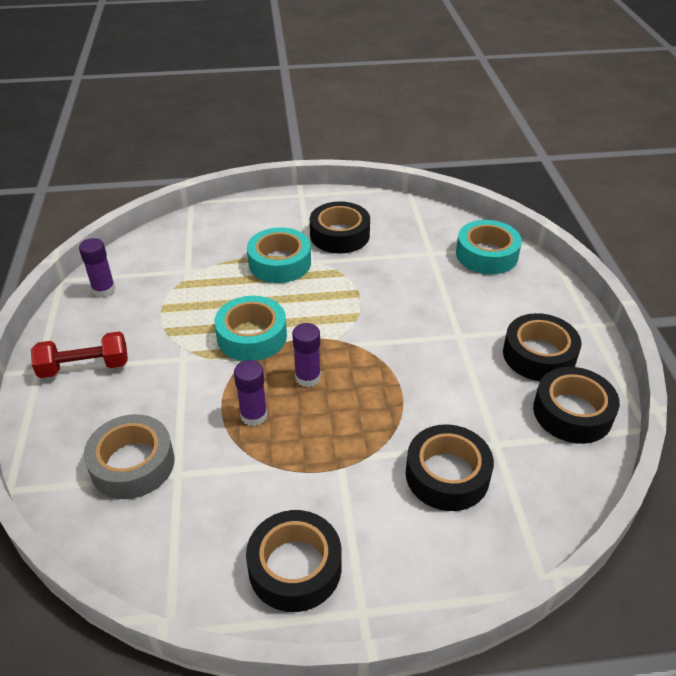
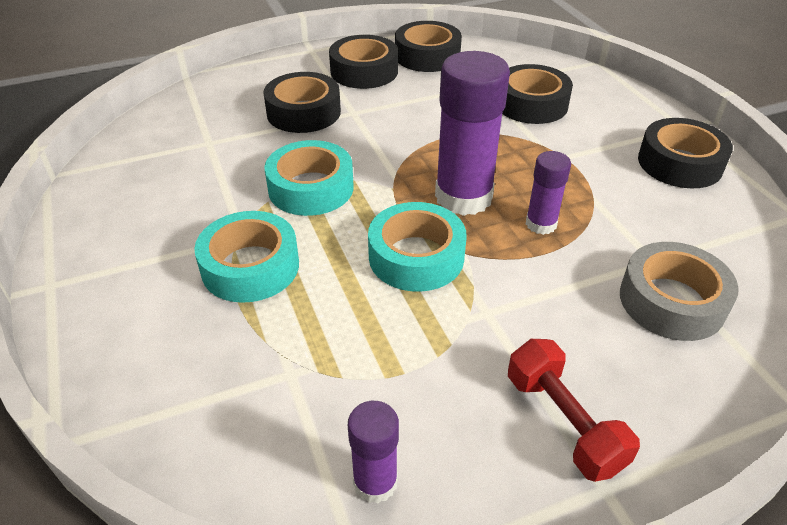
camera: 105 degrees left, 0 degrees up
(308, 377) = (463, 197): purple glue stick -> purple glue stick, size x1.92
(339, 235) = (173, 221): black tape -> black tape (303, 112)
(486, 254) = (208, 106): turquoise tape -> turquoise tape (311, 188)

